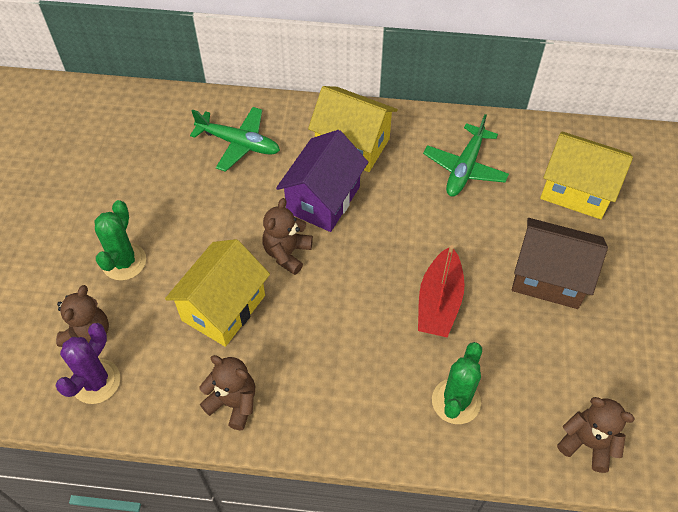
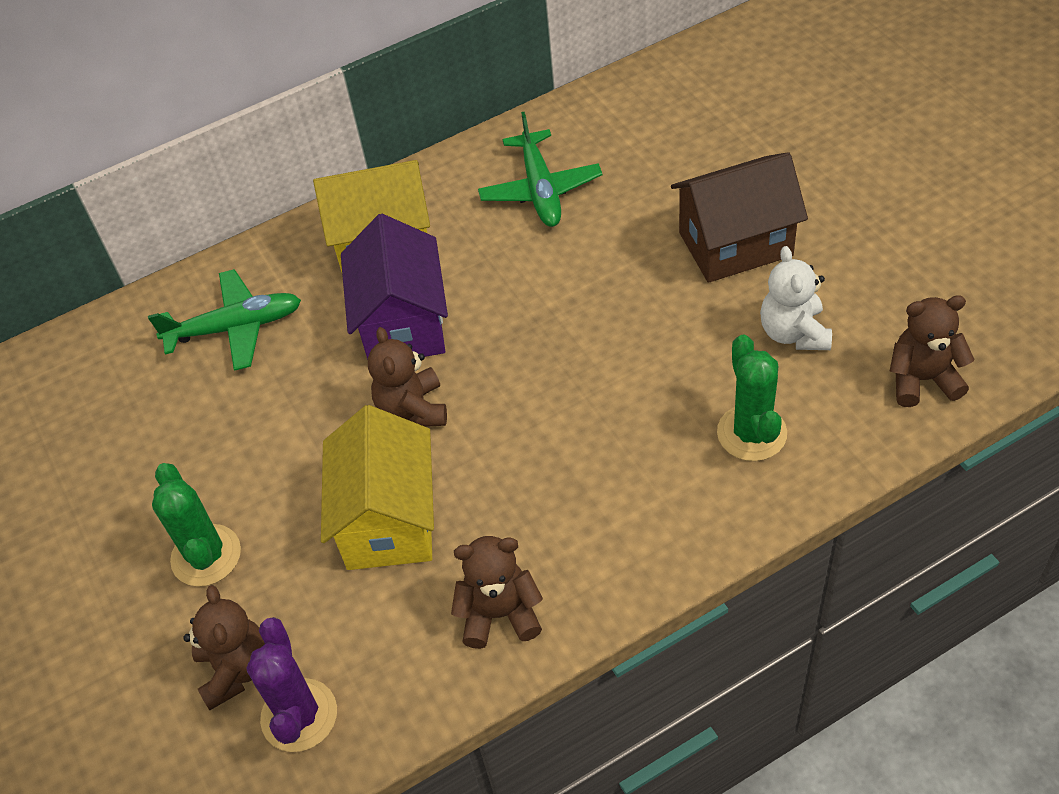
camera: 30 degrees left, 5 degrees down
(439, 302) = (639, 345): red boat -> none
(535, 358) = (794, 333): none -> white teddy bear
(576, 191) = (684, 139): yellow house -> none

